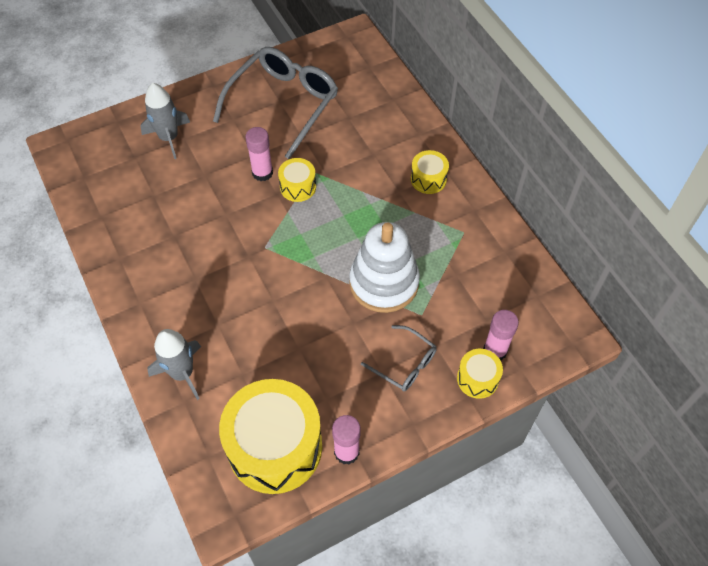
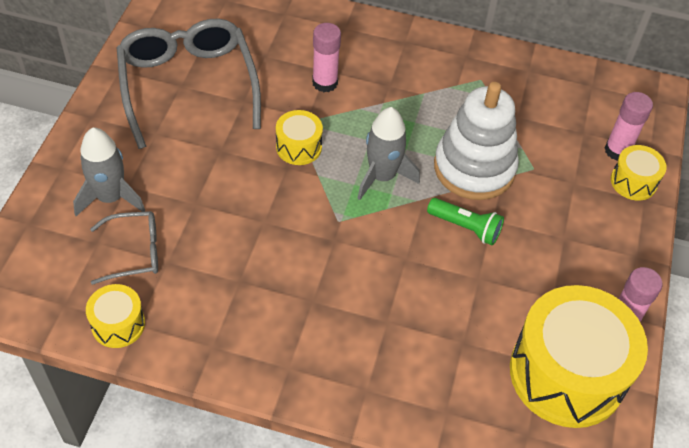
camera: 50 degrees left, 5 degrees down
(182, 373) = (412, 390): grey rocket -> grey rocket (382, 176)
(262, 173) = (249, 159): pink glue stick -> pink glue stick (325, 83)
(330, 313) = (465, 227): none -> green flashlight
(404, 364) = (571, 217): grey glasses -> grey glasses (134, 252)
(428, 179) = (400, 58): yellow drum -> yellow drum (118, 324)

